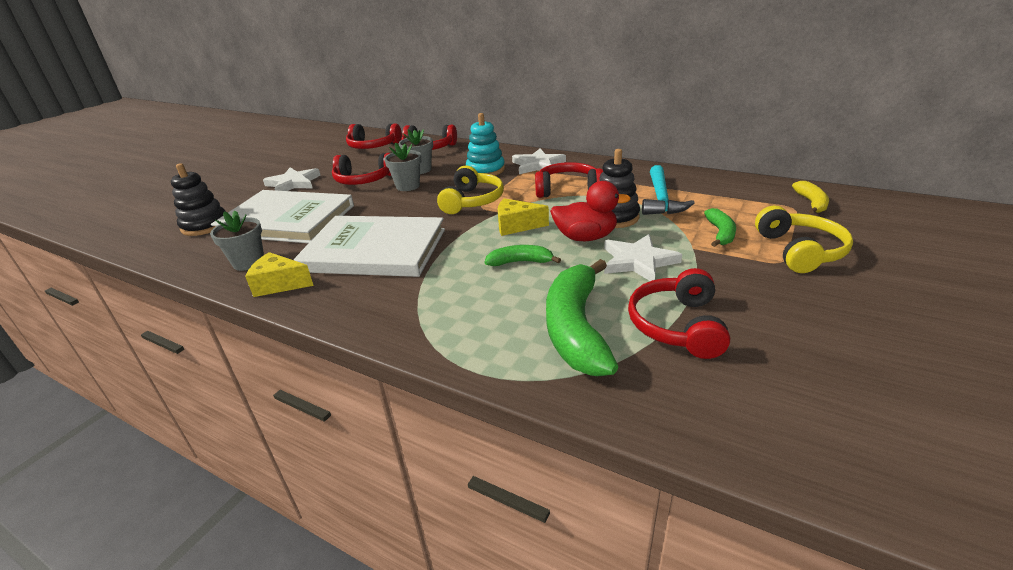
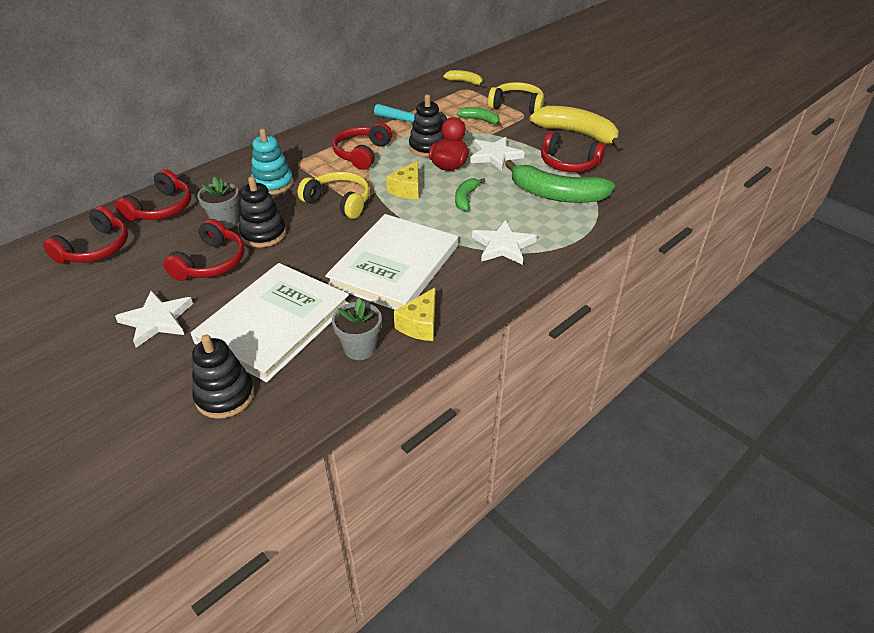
camera: 75 degrees left, 10 degrees up
(408, 186) = (263, 234): grey flower pot -> black stacking toy
(538, 165) = (293, 155): white star -> white star (503, 246)
(784, 318) = (577, 133): none -> yellow banana

